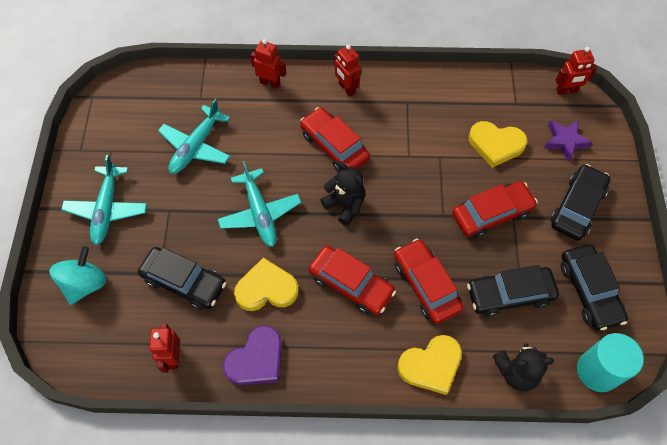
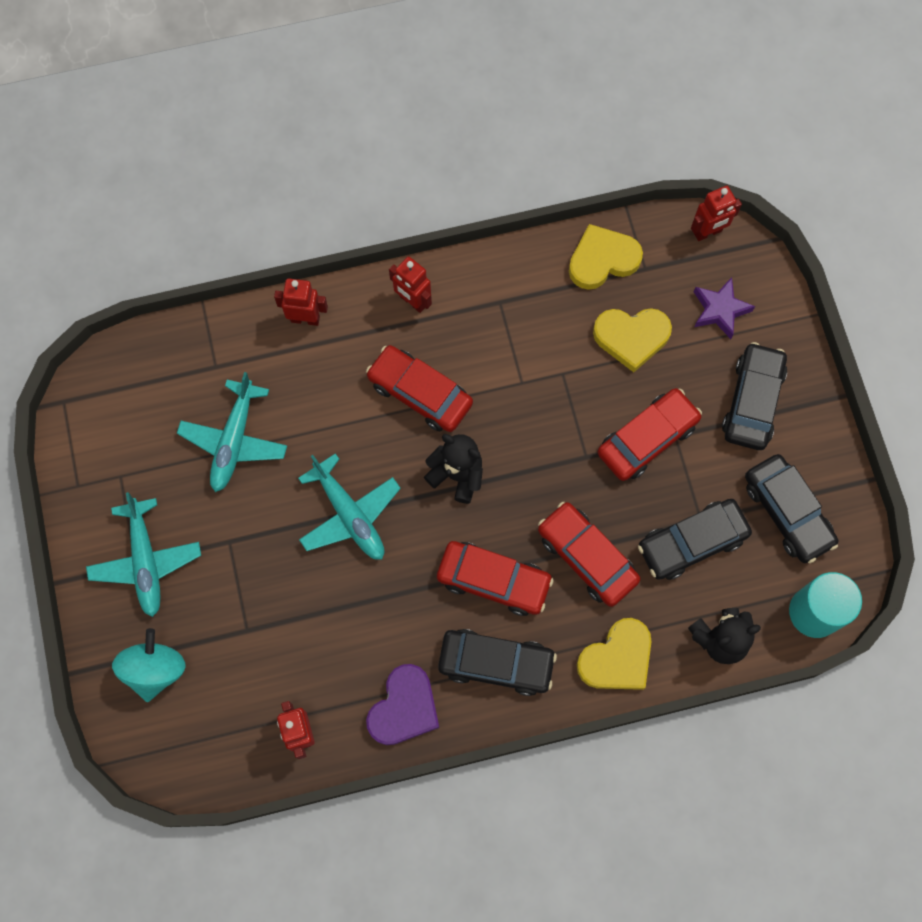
camera: 15 degrees left, 10 degrees up
(184, 282) = (282, 633): black car -> black car (496, 663)
(266, 289) = (389, 614): yellow heart -> yellow heart (602, 260)

